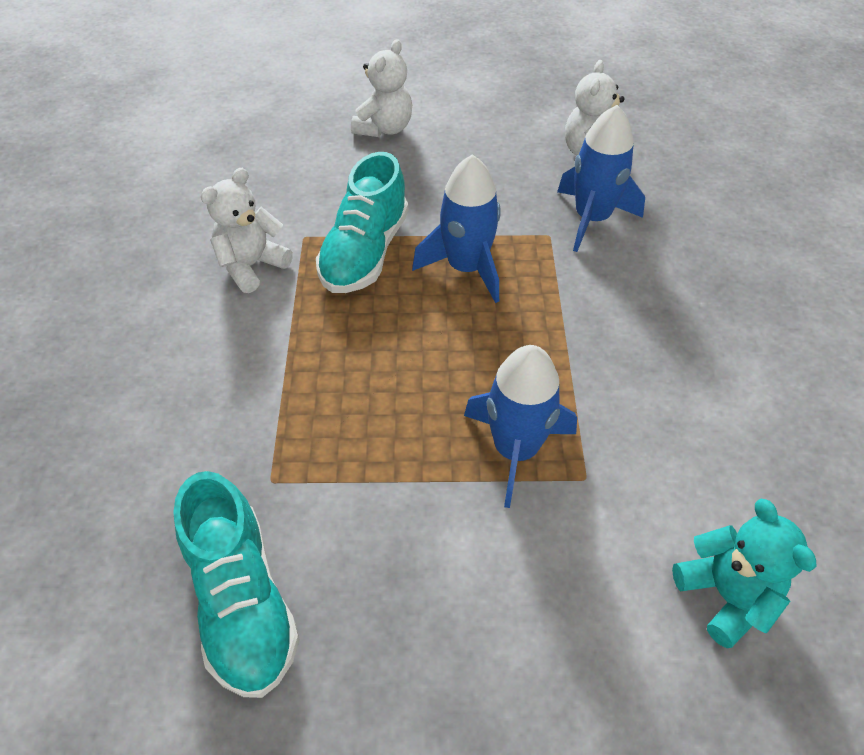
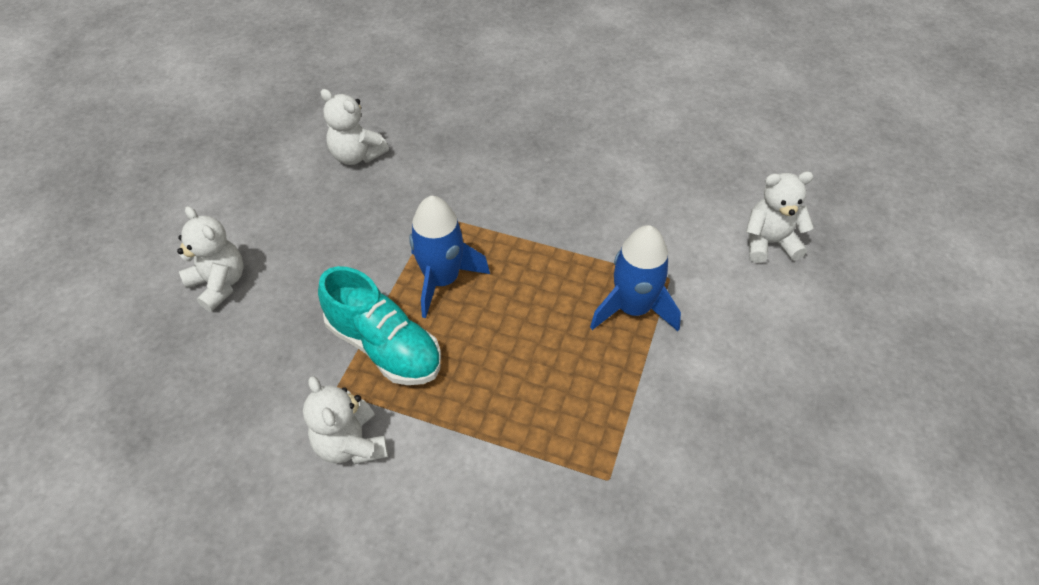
camera: 70 degrees left, 0 degrees up
(242, 601) = (711, 522): turquoise shoe -> none
(591, 219) = (431, 183): blue rocket -> none
(725, 595) = (769, 243): turquoise teddy bear -> white teddy bear

